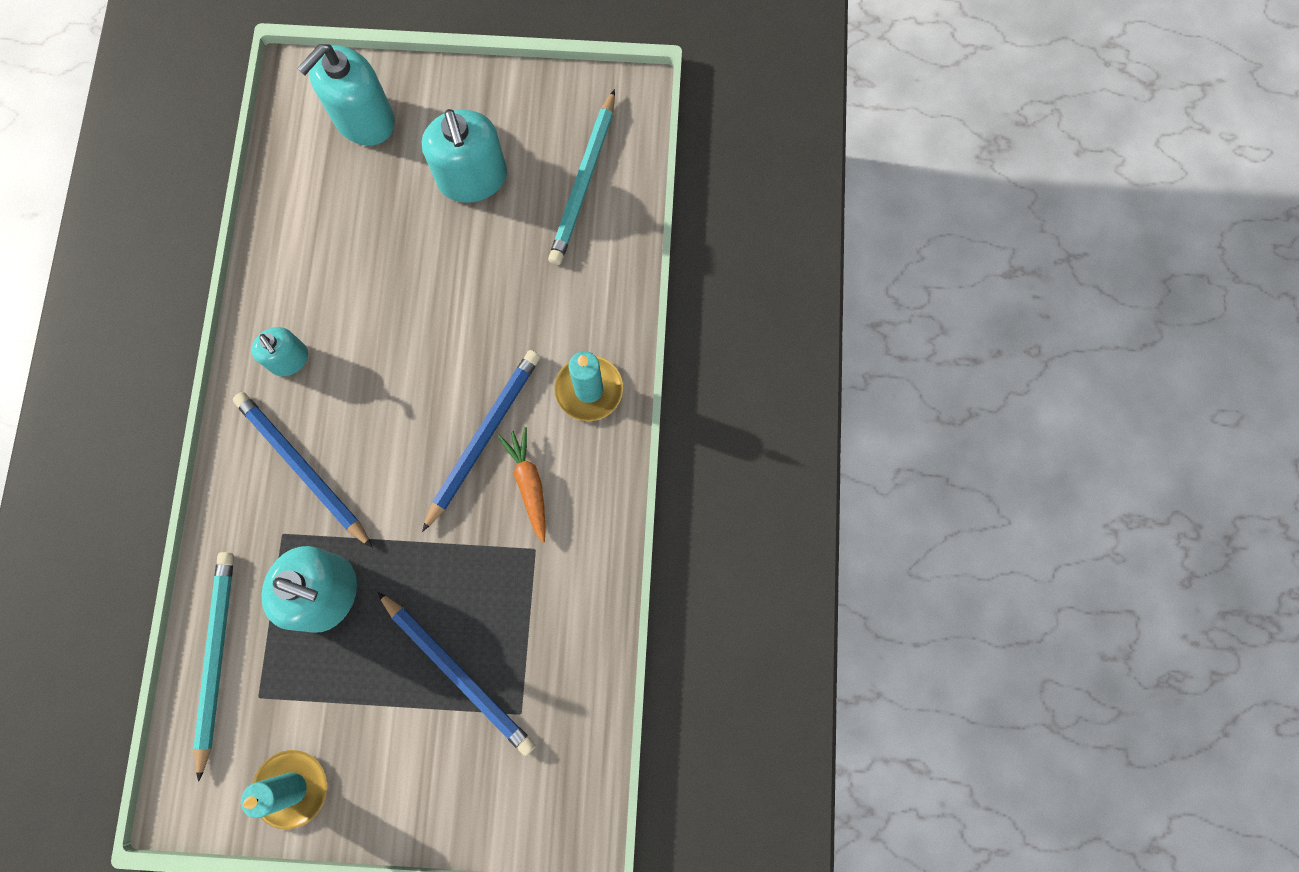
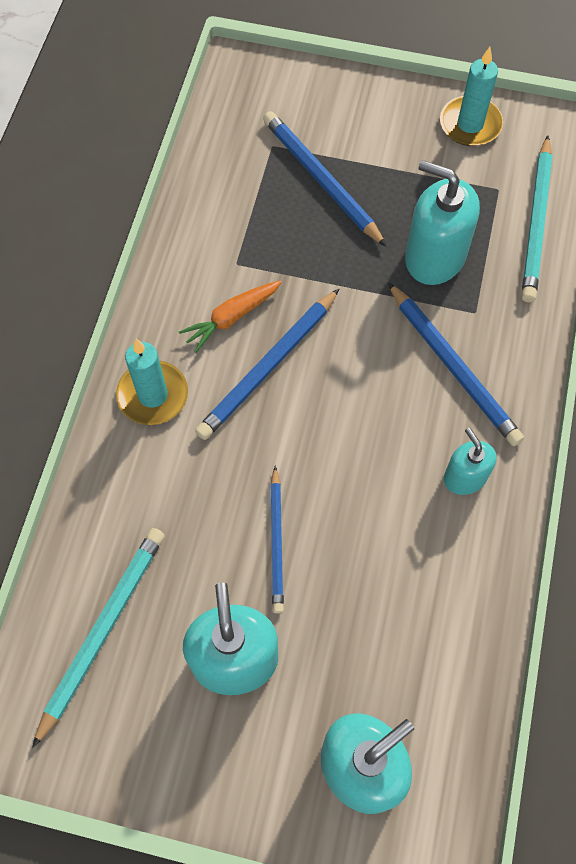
camera: 170 degrees left, 10 degrees down
(452, 275) = (276, 541): none -> blue pencil
(529, 484) = (231, 318): orange carrot -> orange carrot turned 60 degrees clockwise

